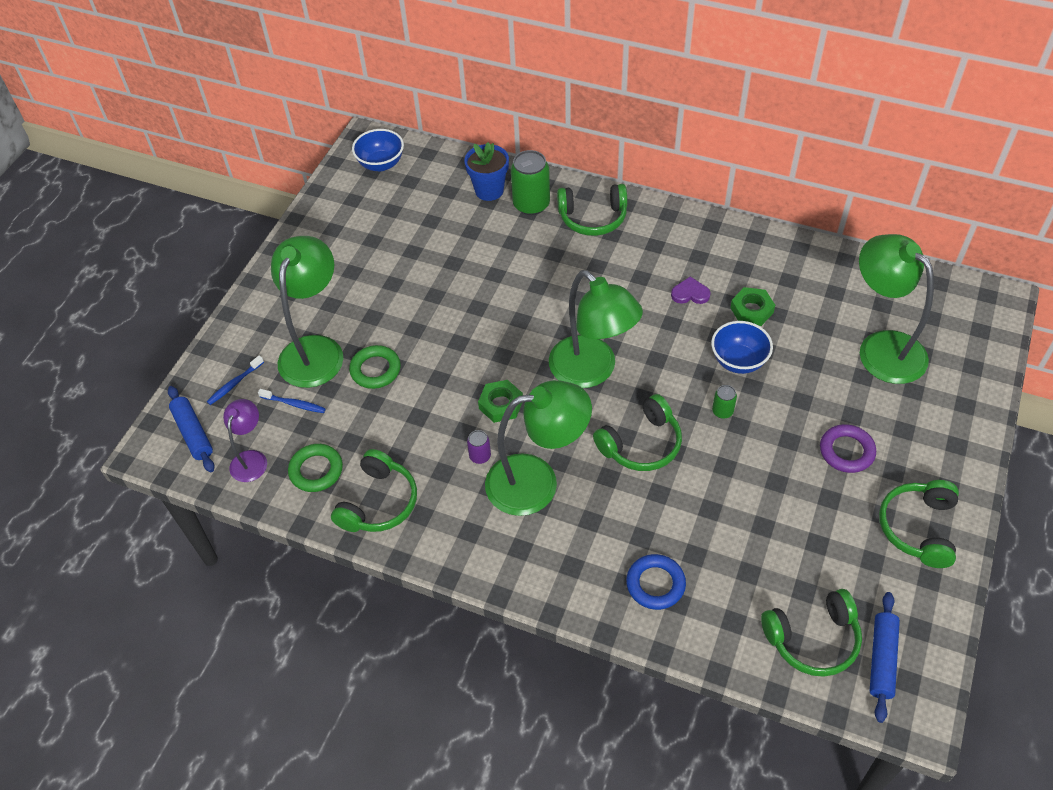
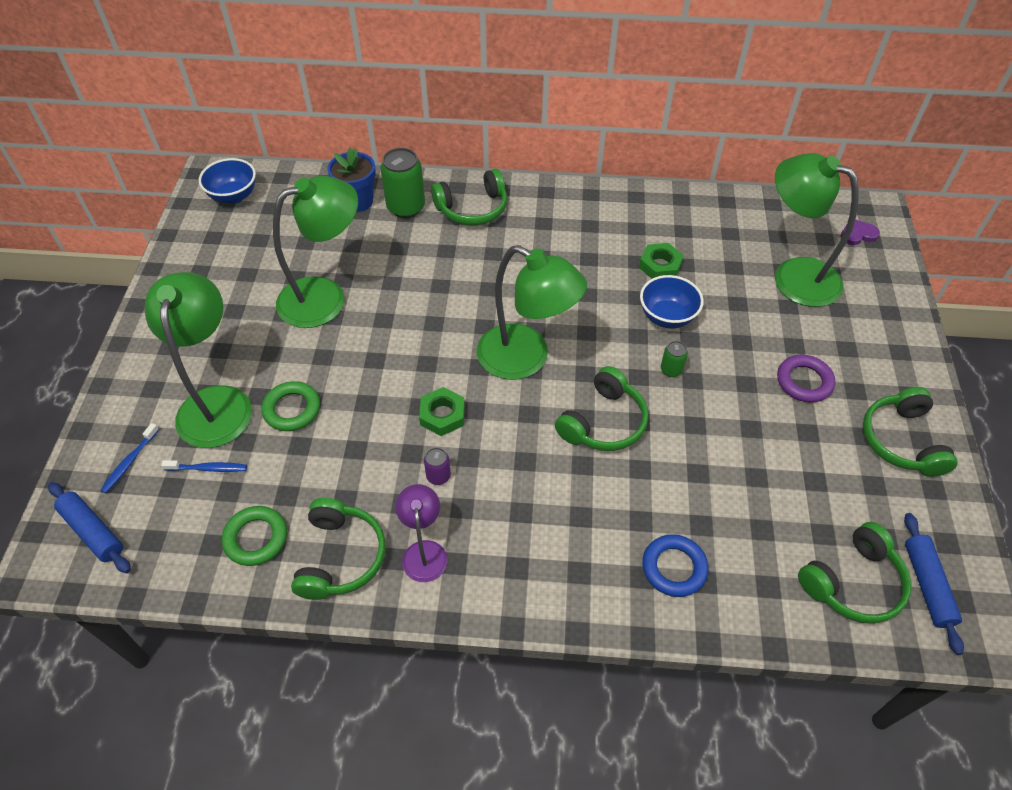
camera: 20 degrees left, 0 degrees up
(251, 459) = (173, 544): purple lamp -> purple lamp (424, 551)
(537, 481) = (509, 488): green lamp -> green lamp (325, 297)
(690, 293) = (595, 262): purple heart -> purple heart (857, 234)

